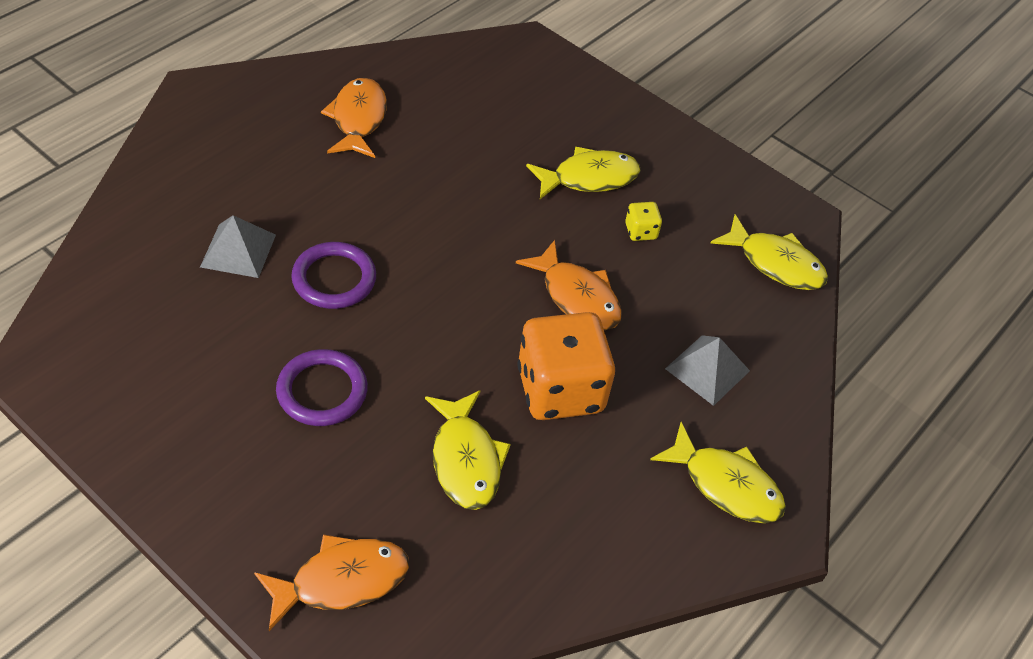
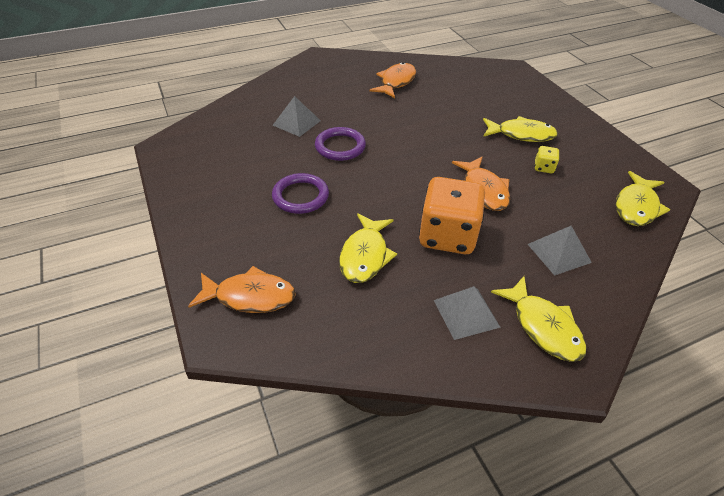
camera: 30 degrees right, 5 degrees down
(631, 500) = (466, 313): none -> grey pyramid
(775, 263) = (636, 206): yellow fish -> yellow fish turned 60 degrees clockwise

